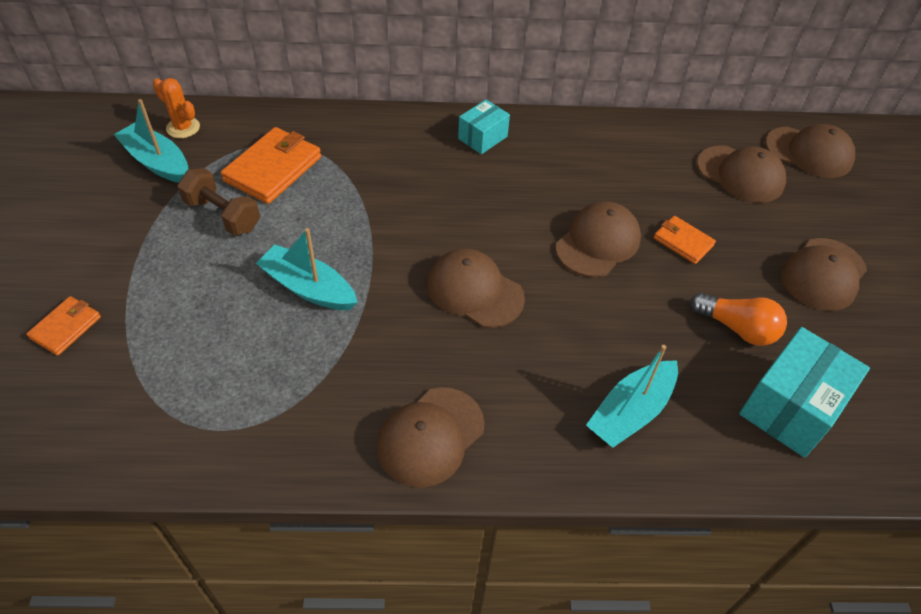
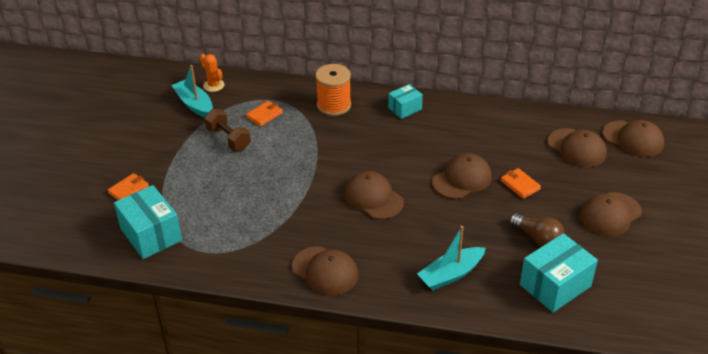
camera: 15 degrees right, 10 degrees down
(117, 409) = (151, 234): none -> turquoise box
(273, 169) = (264, 115): orange wallet -> orange wallet, size x0.57
(308, 288) = (271, 185): turquoise boat -> none
(376, 142) = (334, 105): none -> orange spool
(430, 436) = (325, 271): brown cap -> brown cap turned 105 degrees counterclockwise
(737, 328) = (537, 238): orange light bulb -> brown light bulb

